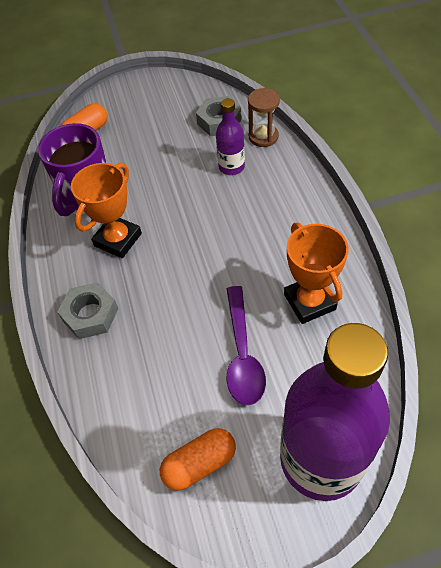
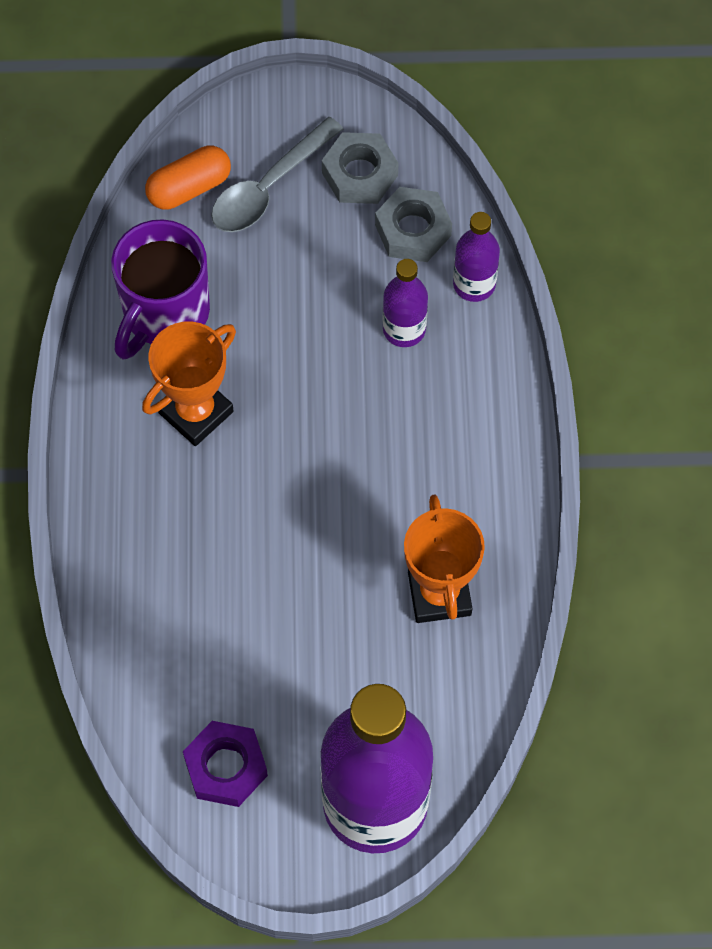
camera: 10 degrees right, 10 degrees up
(90, 315) = (131, 524): grey nut -> grey nut (359, 174)
(132, 122) = (269, 187): none -> grey spoon
(199, 464) = (225, 767): orange capsule -> purple nut
(242, 354) = (322, 642): purple spoon -> none
(263, 137) = (474, 284): brown hourglass -> purple bottle

